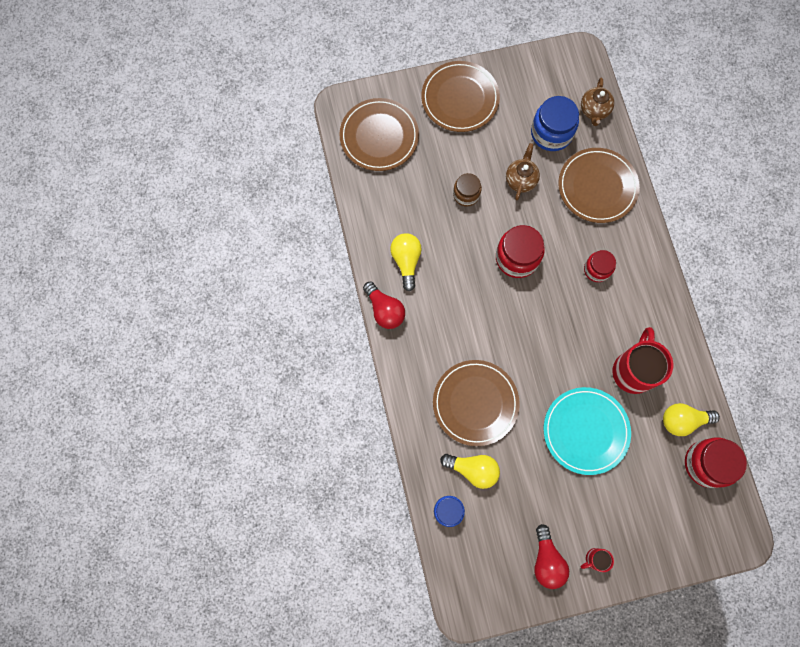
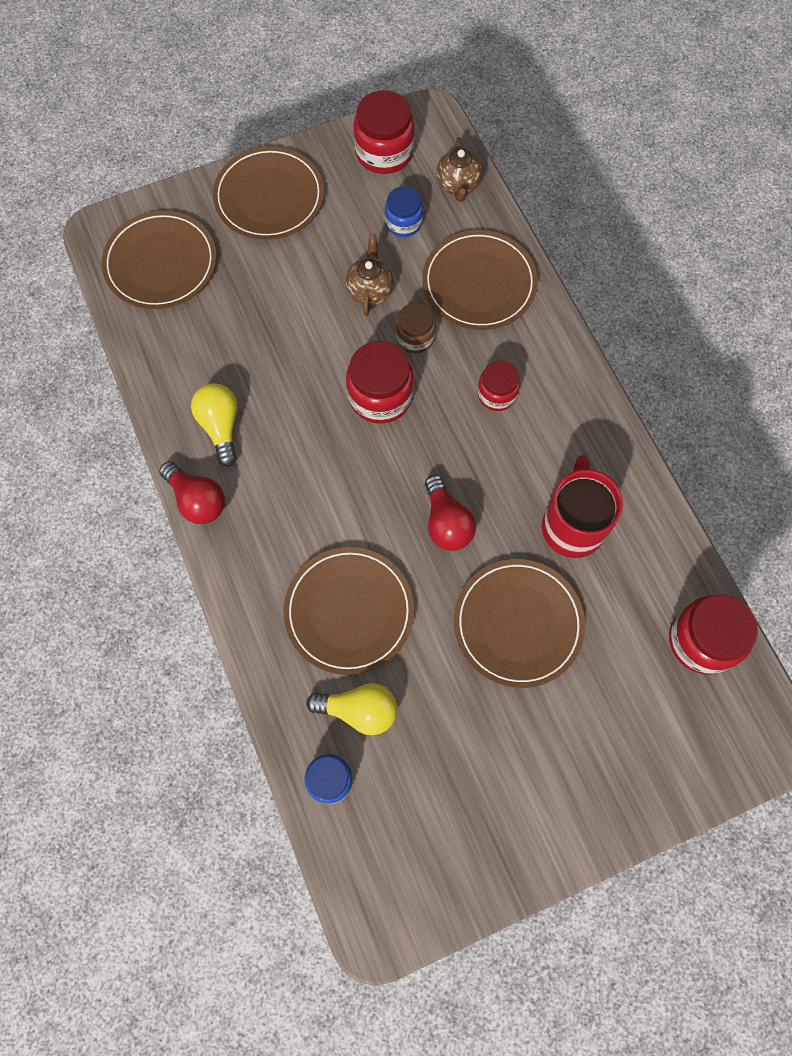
camera: 10 degrees left, 5 degrees down
(466, 194) = (295, 322): brown jar -> brown jar (415, 337)
(545, 77) = (384, 152): none -> red jar
(546, 560) = (491, 828): red light bulb -> red light bulb (446, 522)
(551, 133) = (403, 223): blue jar -> blue jar, size x0.62
(585, 431) = (518, 624): turquoise plate -> brown plate
(594, 559) = (563, 813): red mug -> none
(683, 420) = (656, 584): yellow light bulb -> none

